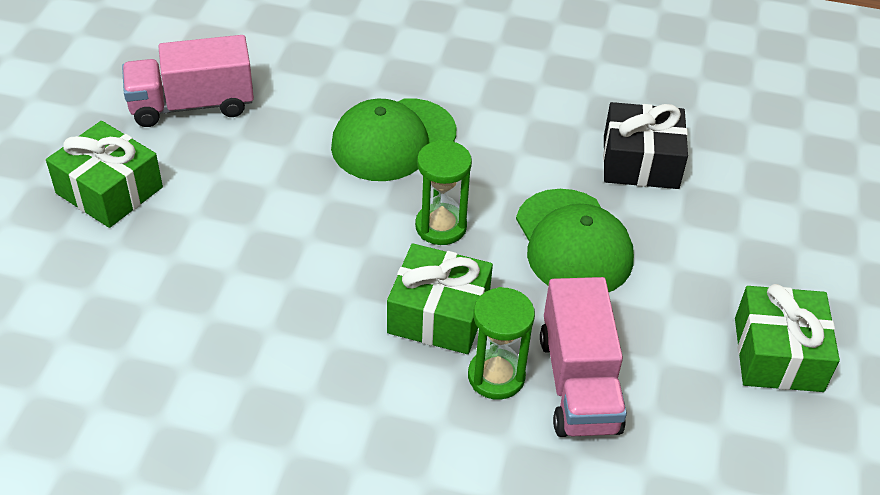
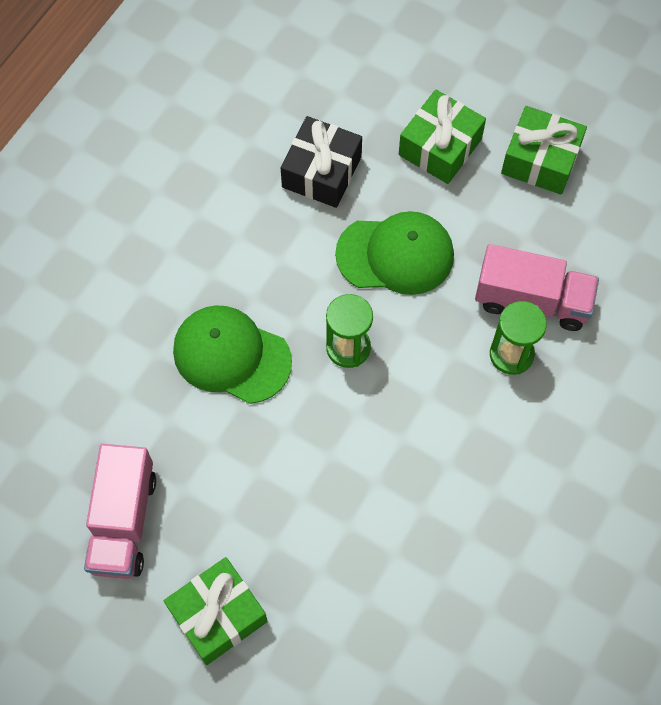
camera: 70 degrees left, 20 degrees up
(393, 140) = (231, 355): green cap -> green cap turned 135 degrees clockwise
(438, 314) = (441, 377): green gift -> green gift (440, 147)

